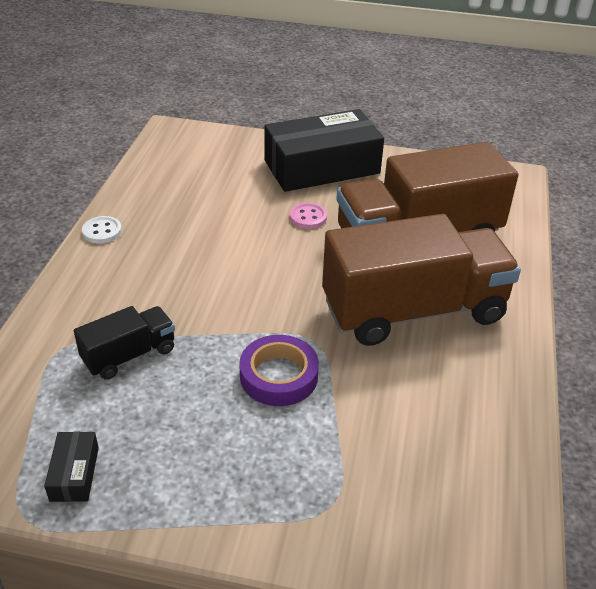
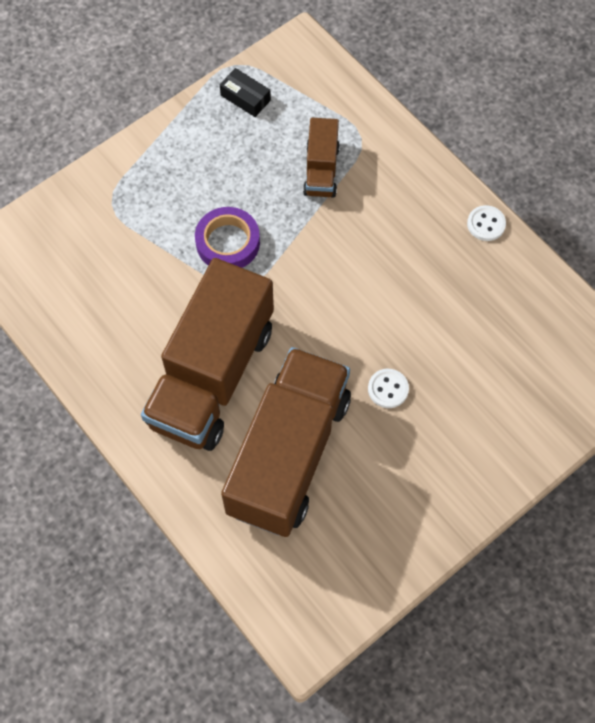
camera: 130 degrees right, 25 degrees up
(129, 355) = (321, 170): black truck -> brown truck
(308, 217) = (388, 389): pink button -> white button
(322, 167) = (460, 462): black box -> none

